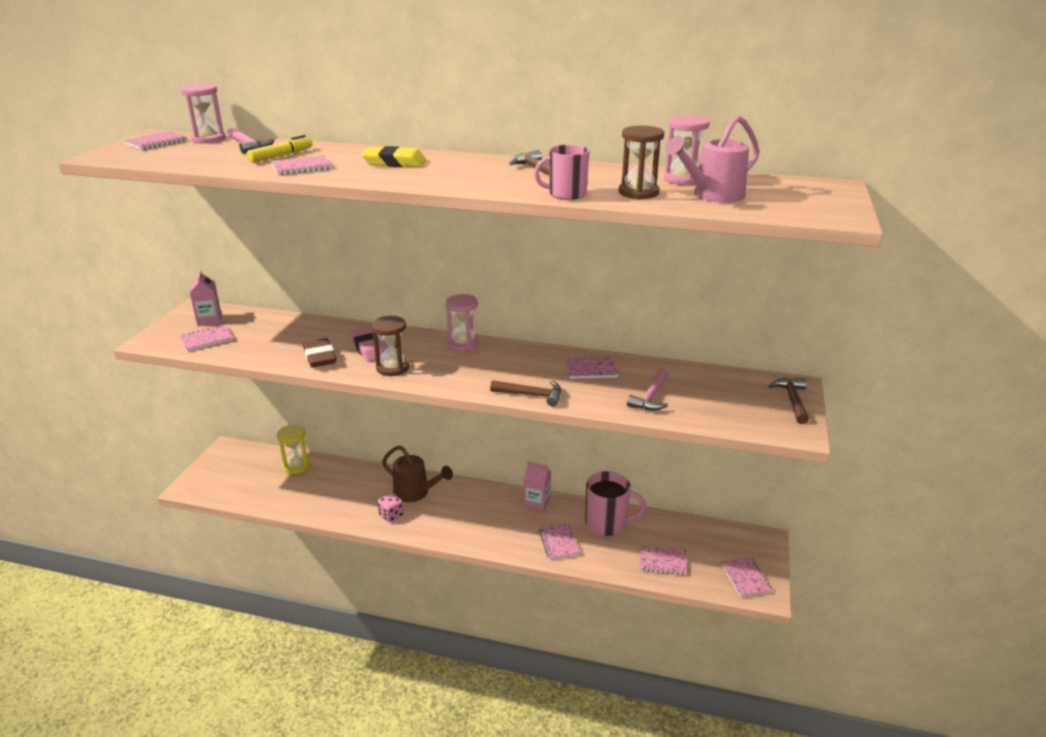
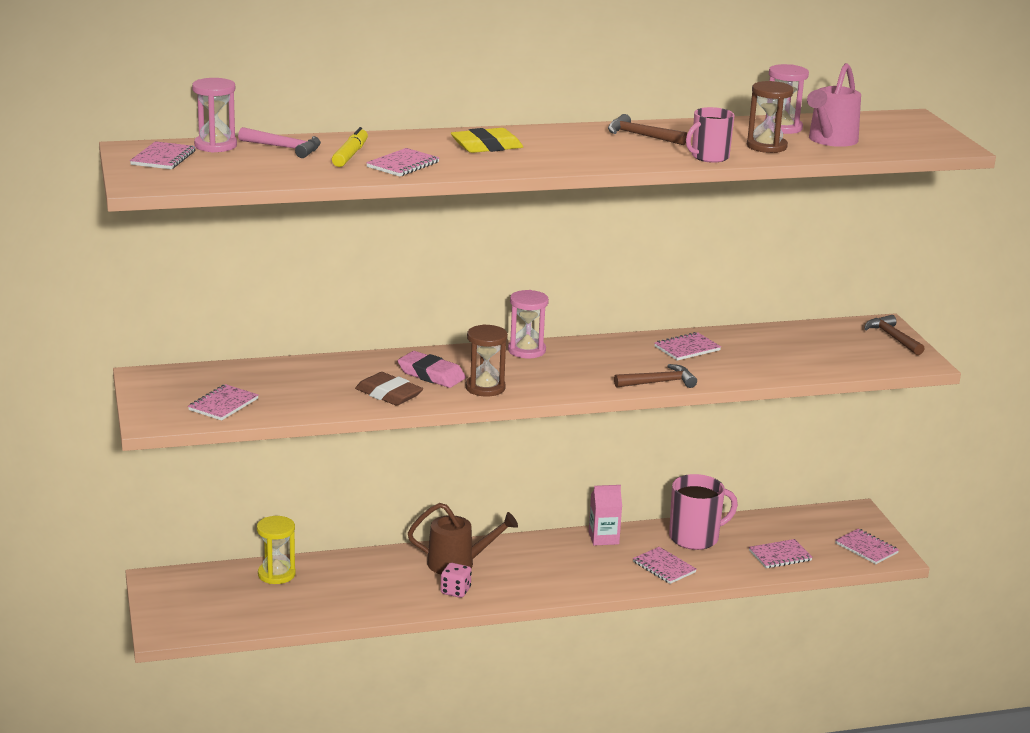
camera: 30 degrees left, 5 degrees down
(209, 320) = (189, 385): pink carton -> none
(651, 397) = (769, 360): pink hammer -> none

